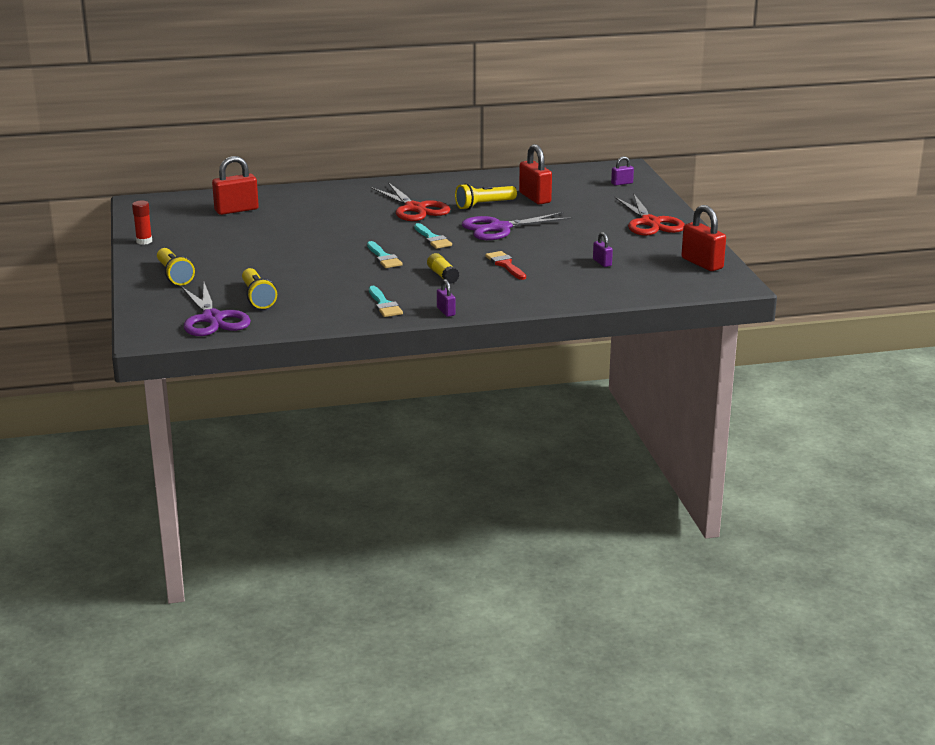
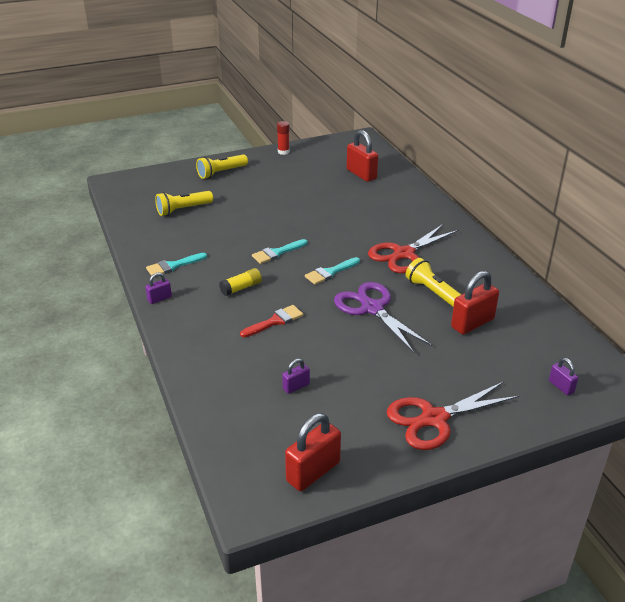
camera: 80 degrees right, 10 degrees up
(212, 318) = (143, 199): purple scissors -> none

